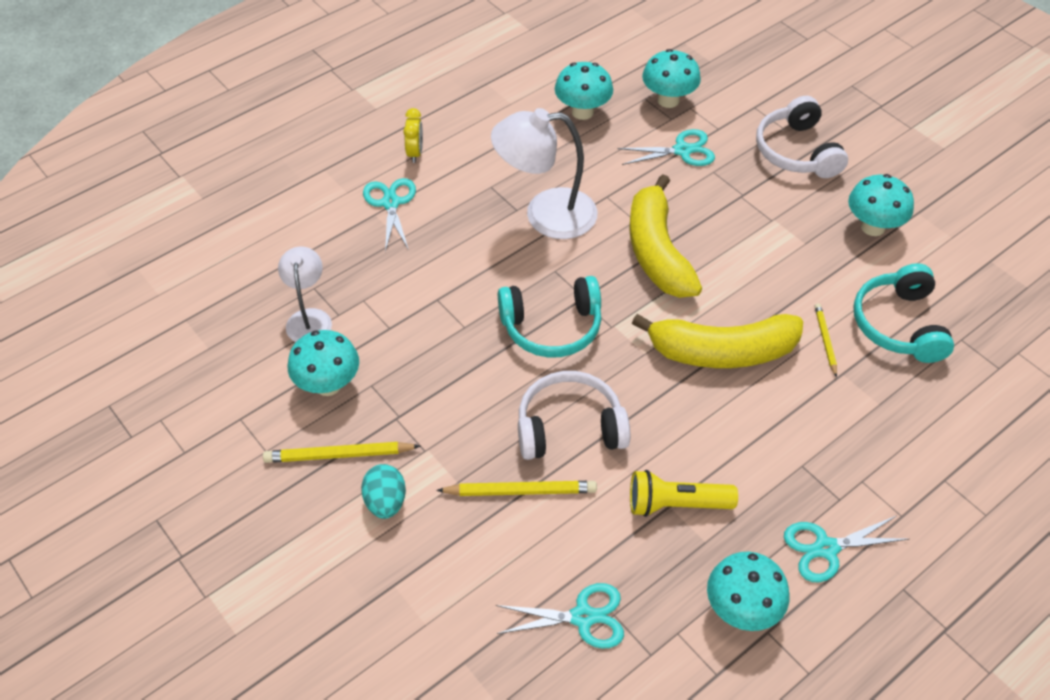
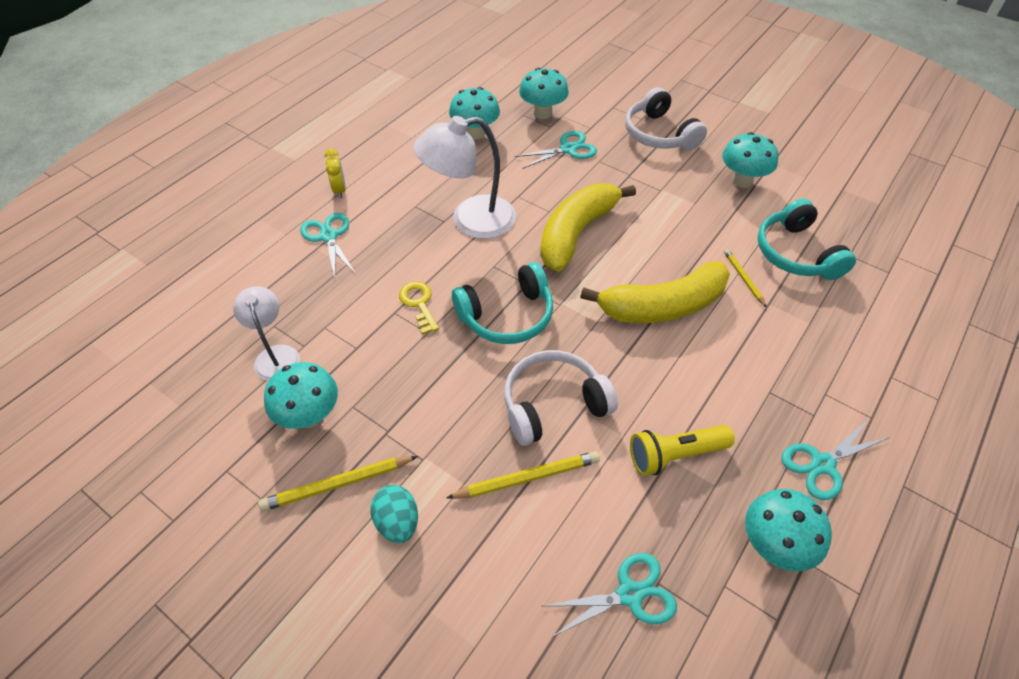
camera: 15 degrees left, 0 degrees up
(464, 295) = (419, 303): none -> yellow key
(657, 251) = (576, 233): yellow banana -> yellow banana turned 60 degrees clockwise

